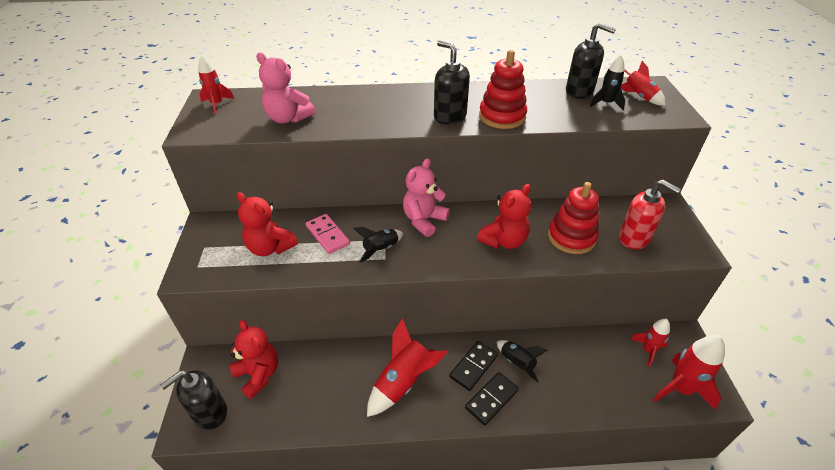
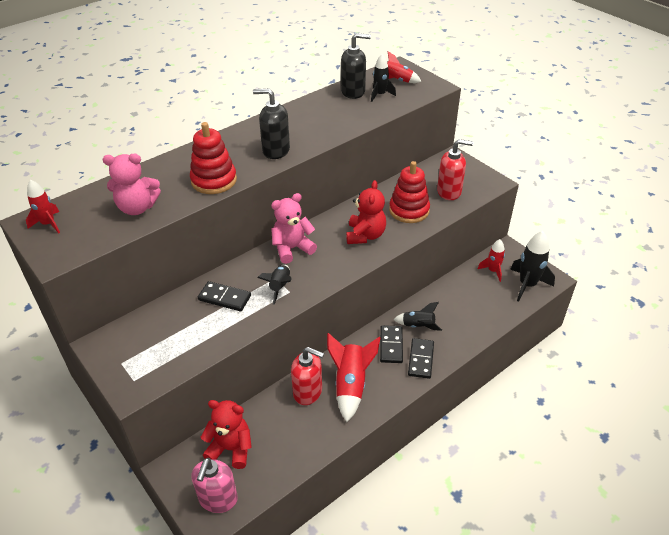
camera: 35 degrees left, 0 degrees up
(210, 413) = (218, 499): black soap dispenser -> pink soap dispenser
(270, 247) = (184, 332): red teddy bear -> none
(328, 235) = (224, 298): pink domino -> black domino
(361, 364) = (308, 392): none -> red soap dispenser
(424, 220) = (292, 248): pink teddy bear -> pink teddy bear turned 60 degrees clockwise
(502, 116) = (316, 134): red stacking toy -> red stacking toy (214, 180)
(680, 389) = (527, 285): red rocket -> black rocket

